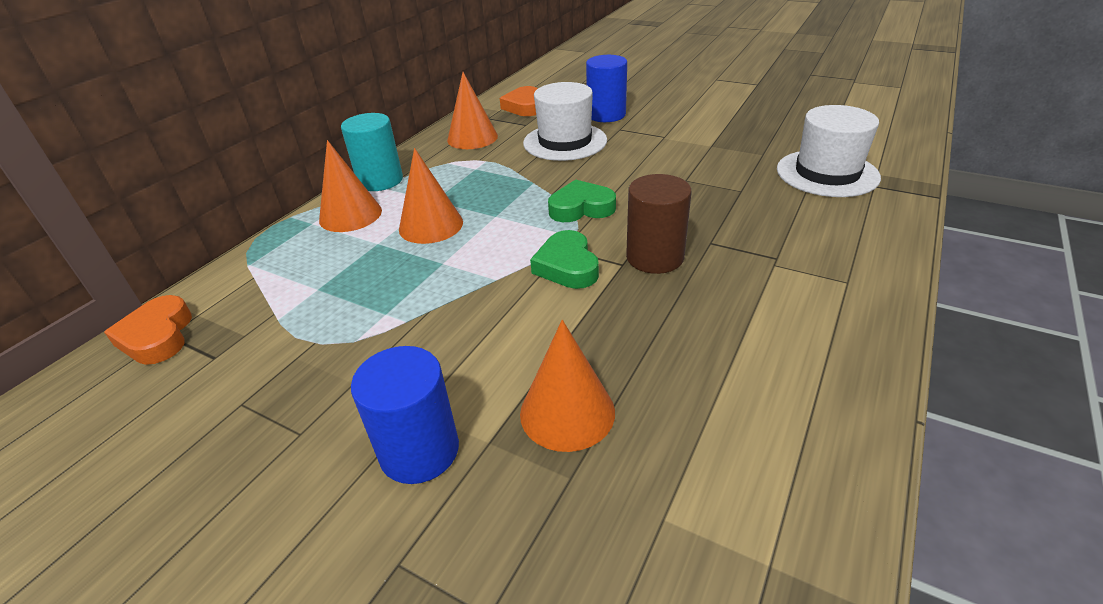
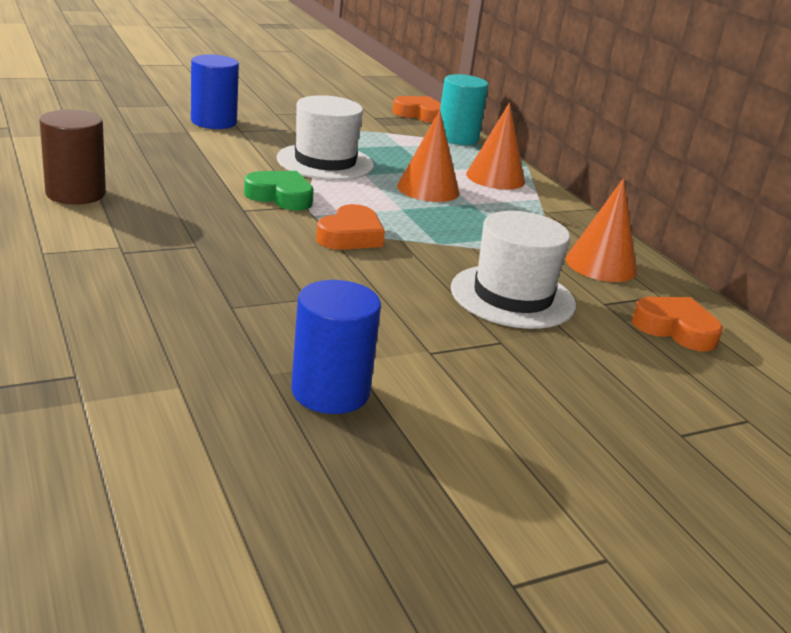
camera: 120 degrees right, 10 degrees down
(380, 180) = (548, 202): turquoise cylinder -> turquoise cylinder (457, 138)
(567, 412) = (164, 146): orange cone -> none
(581, 208) = (350, 236): green heart -> orange heart
(606, 115) = (564, 359): blue cylinder -> blue cylinder (330, 391)
(655, 257) = (226, 221): brown cylinder -> brown cylinder (75, 193)
(827, 173) = (153, 372): white hat -> white hat (325, 162)

